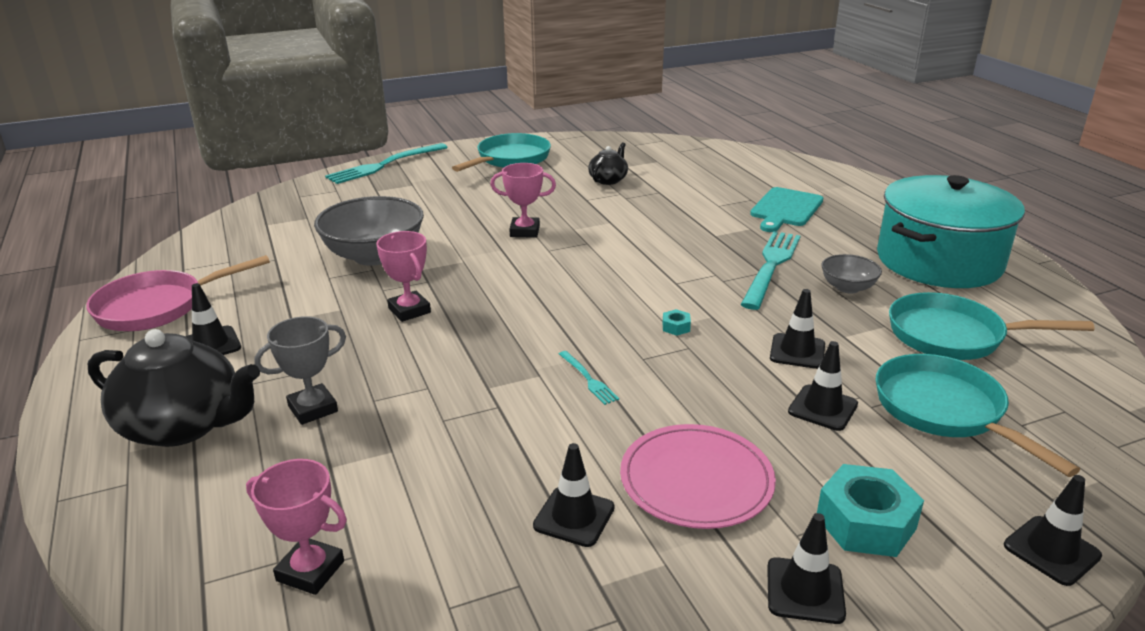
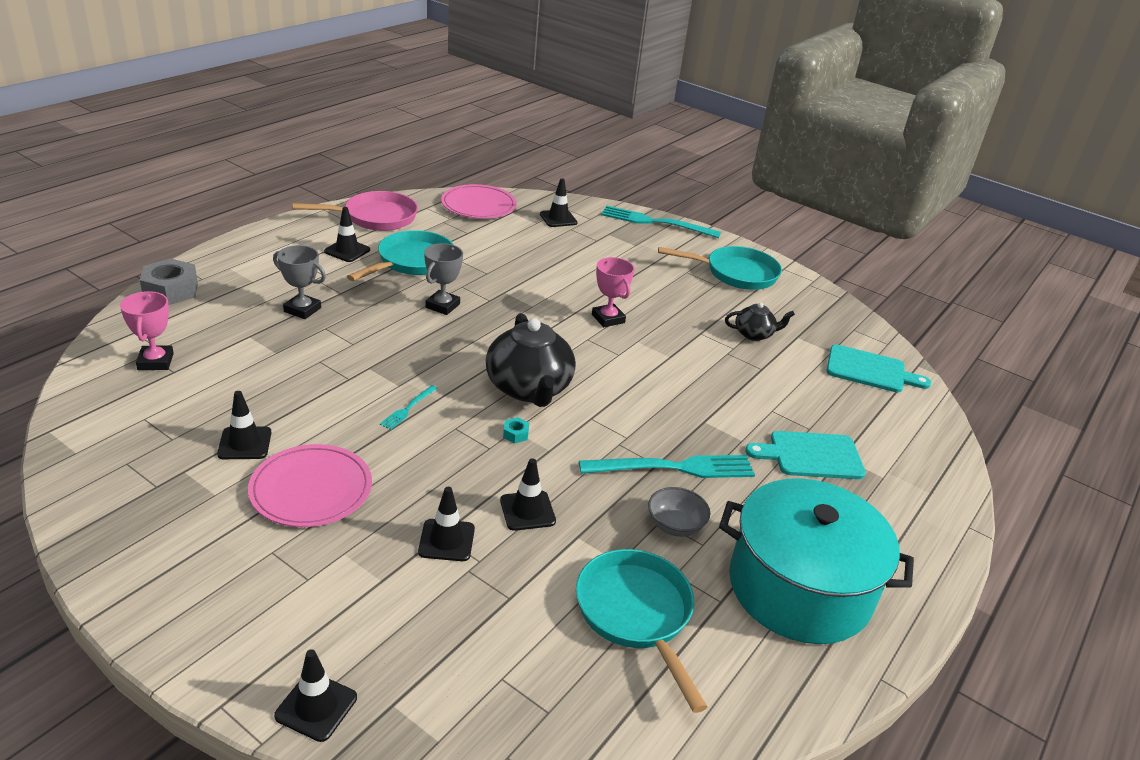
camera: 55 degrees right, 5 degrees up
(124, 522) = (171, 290): none -> grey nut
(157, 307) = (375, 217): pink pan -> pink pan turned 135 degrees clockwise
(184, 425) = (261, 274): black teapot -> black teapot (529, 388)
(225, 238) = (478, 205): none -> pink plate
(374, 255) = (506, 267): grey bowl -> none
(409, 310) = (442, 306): pink trophy -> grey trophy
(692, 156) = (870, 370): none -> turquoise cutting board
(805, 590) = (212, 565): black traffic cone -> black traffic cone (558, 219)
(865, 522) = (302, 587): turquoise nut -> none
(944, 411) = (491, 620): turquoise pan -> turquoise pan (412, 262)

